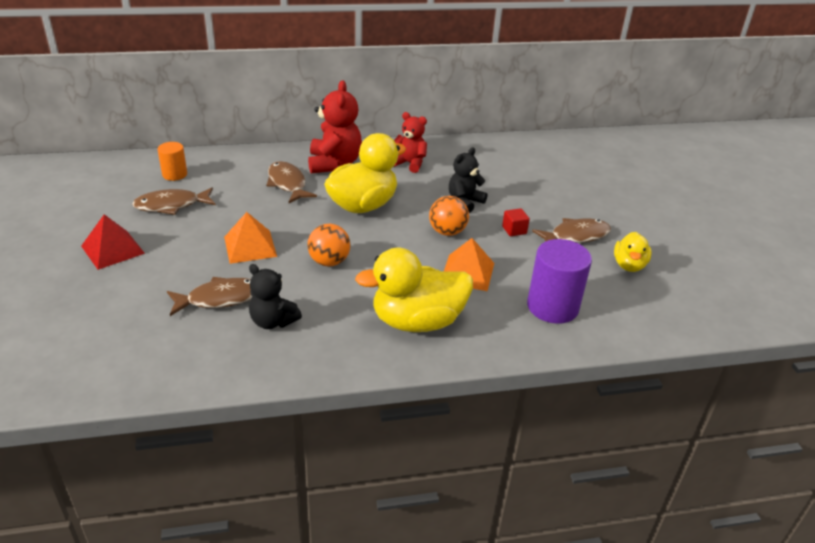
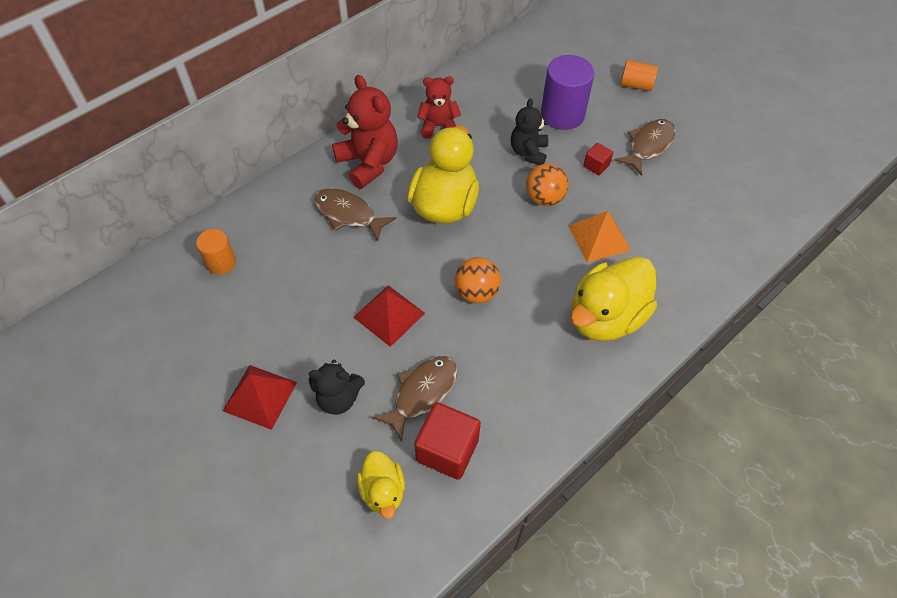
camera: 30 degrees left, 20 degrees up
(171, 205) = (261, 306): brown fish -> none
(198, 339) = (447, 450): none -> red cube
(250, 246) = (389, 315): orange pyramid -> red pyramid
(273, 321) = (491, 390): black teddy bear -> black teddy bear (338, 398)
(552, 307) = (691, 239): purple cylinder -> purple cylinder (562, 114)
(605, 197) = (636, 85): none -> orange cylinder
(629, 265) = (711, 159): yellow duck -> yellow duck (383, 491)

